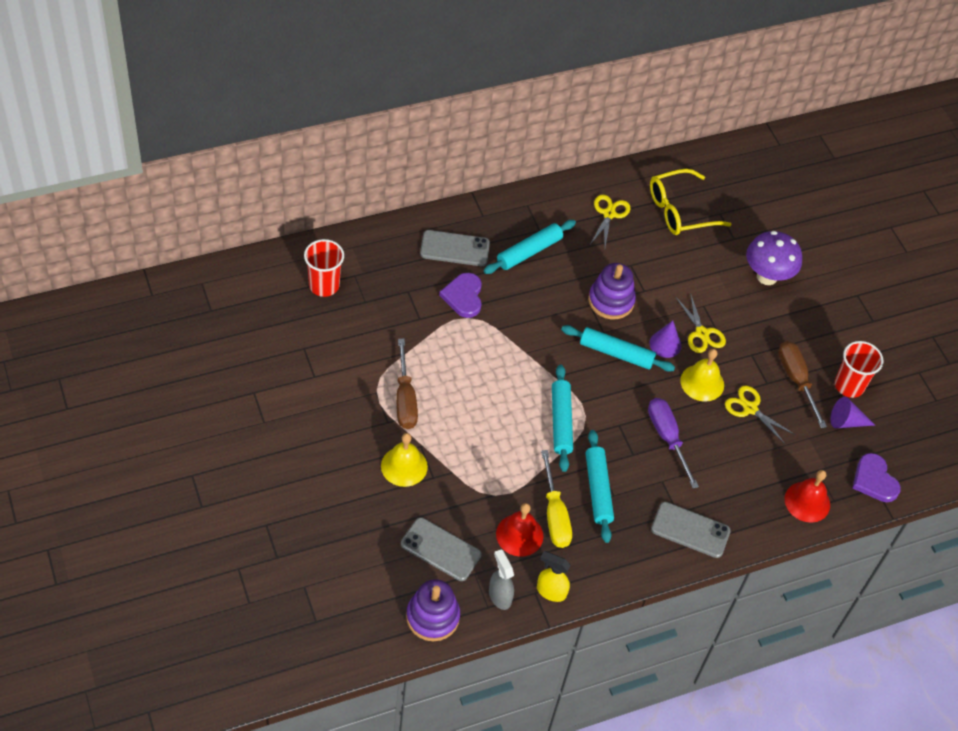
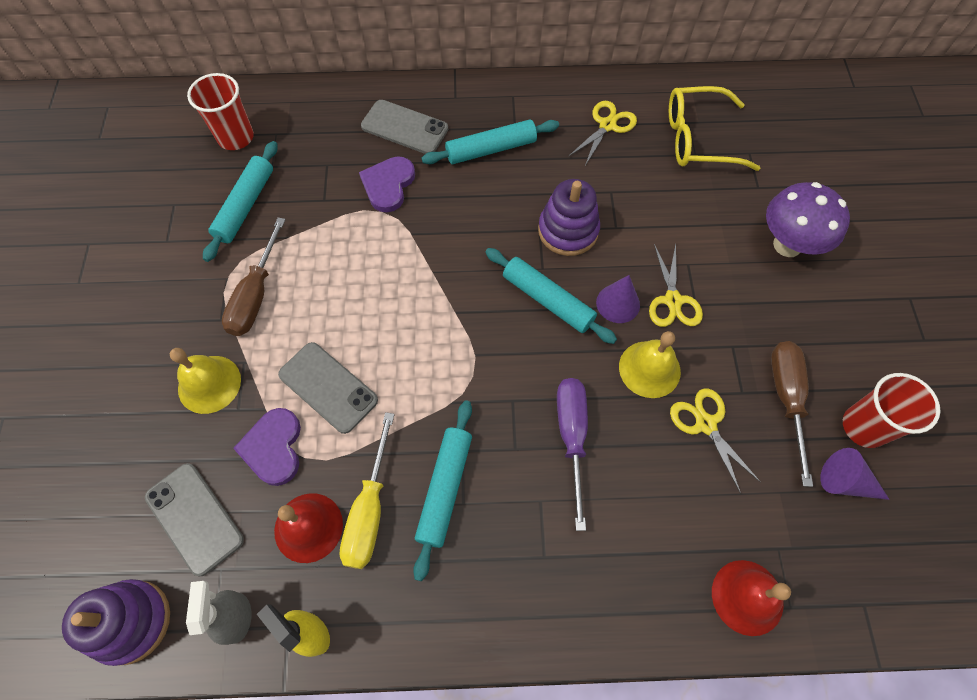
camera: 25 degrees right, 10 degrees up
(561, 422) = (436, 376): turquoise rolling pin -> turquoise rolling pin (245, 206)
(690, 530) = (552, 592): grey phone -> grey phone (328, 387)
(874, 480) = (865, 591): purple heart -> purple heart (273, 447)

